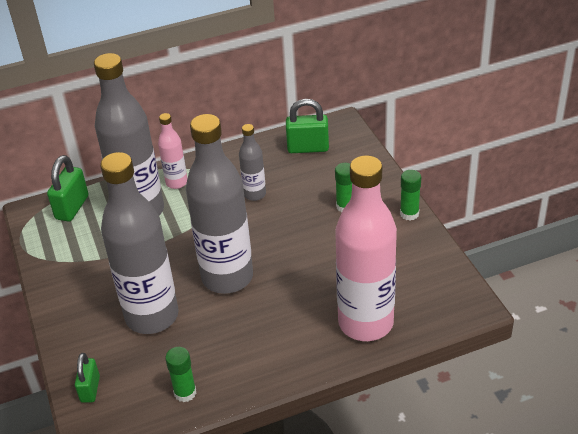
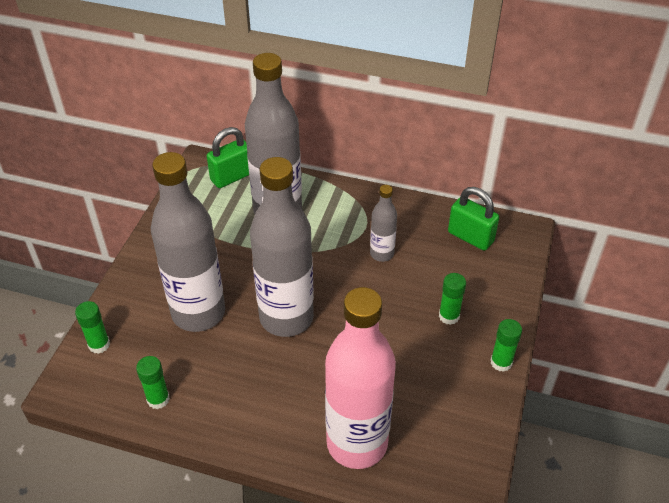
camera: 35 degrees right, 5 degrees up
(90, 389) = (99, 344): green padlock -> green glue stick
(176, 182) = (329, 203): pink bottle -> none

